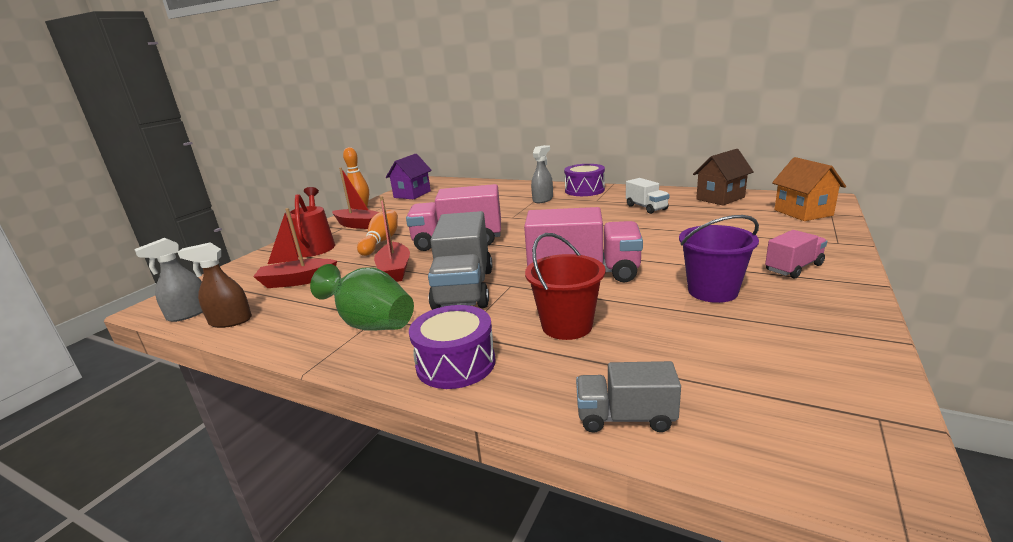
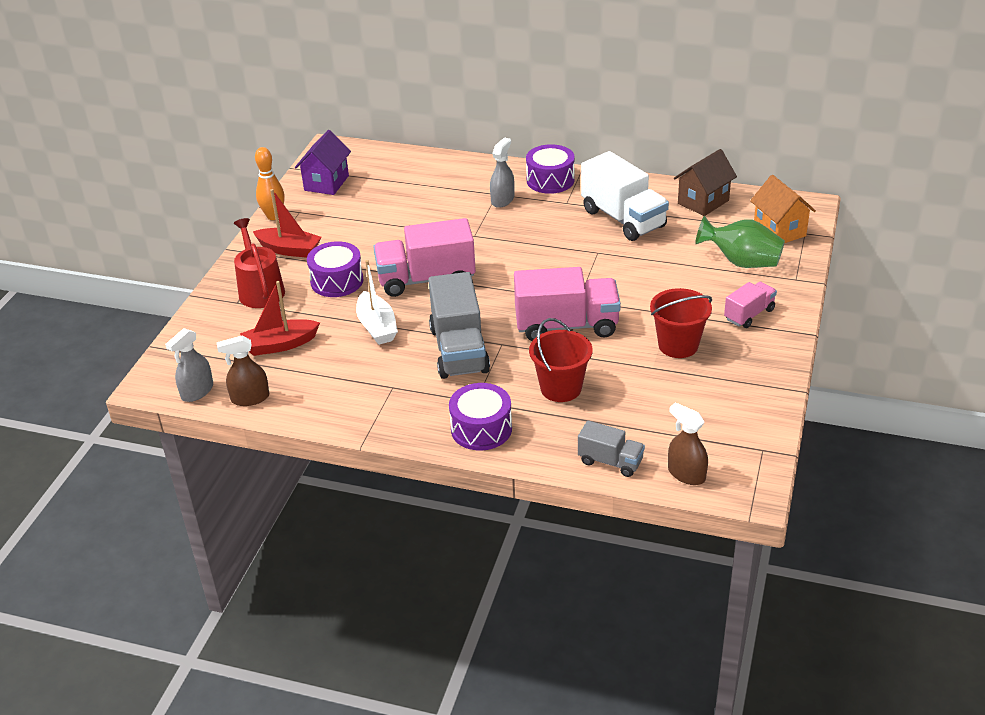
camera: 10 degrees left, 15 degrees up
(371, 324) = (390, 395): green vase -> green vase (741, 262)
(381, 242) = (337, 281): orange bowling pin -> purple drum
(394, 270) = (377, 327): red boat -> white boat
(625, 417) = (610, 461): grey truck -> grey truck turned 150 degrees counterclockwise
(646, 207) = (623, 219): white truck -> white truck, size x1.85
(712, 291) = (678, 345): purple bucket -> red bucket
(754, 447) = (686, 474): none -> brown spray bottle

